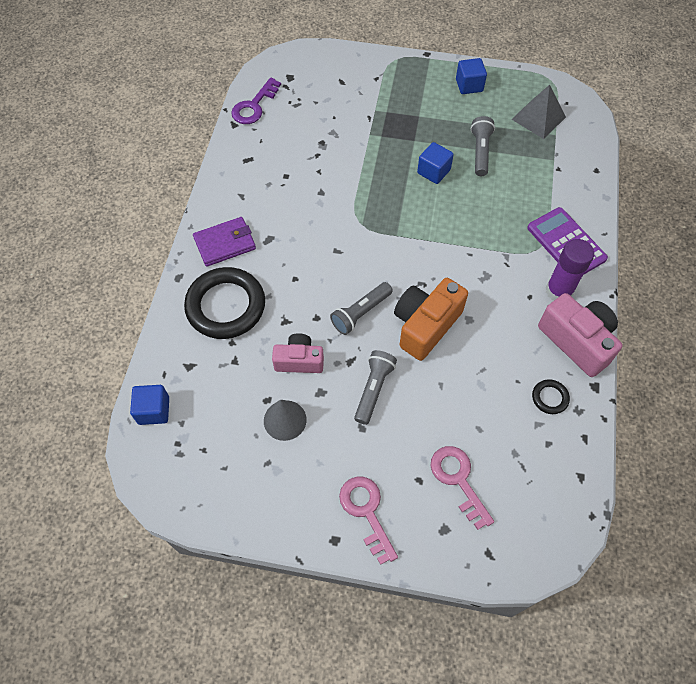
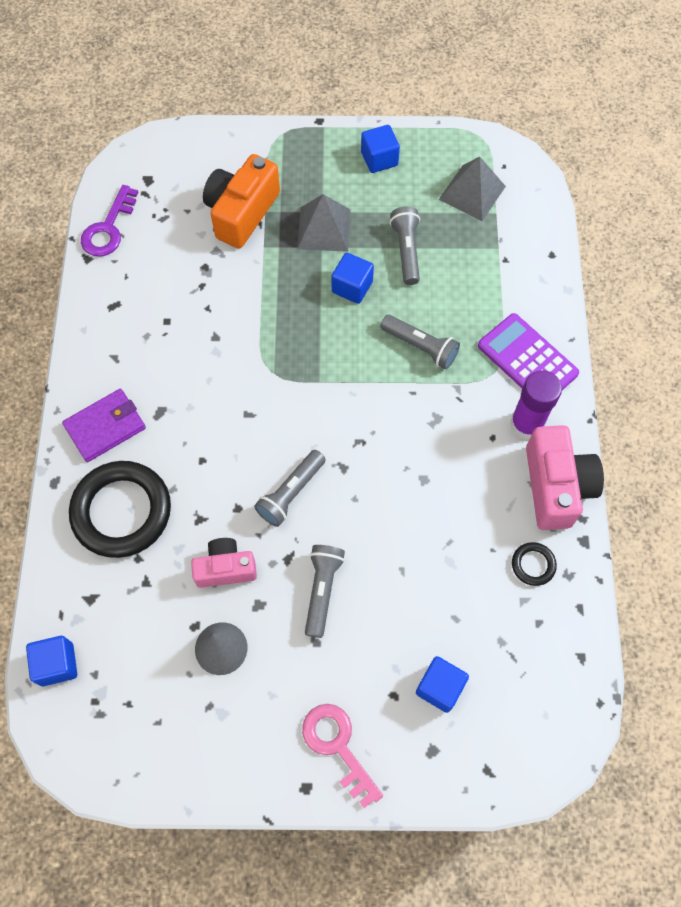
camera: 10 degrees left, 5 degrees up
(418, 128) = (323, 229): none -> grey pyramid
(425, 325) = (372, 496): orange camera -> orange camera (241, 212)
(458, 480) = (440, 687): pink key -> blue cube
(481, 222) = (420, 346): none -> grey flashlight
(577, 341) = (556, 486): pink camera -> pink camera turned 45 degrees clockwise

